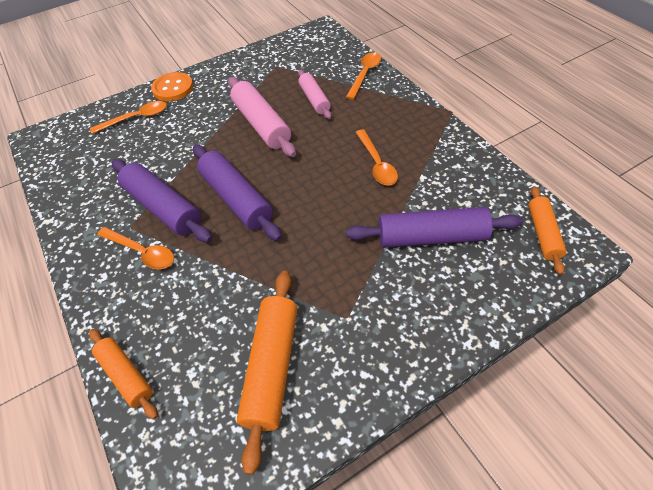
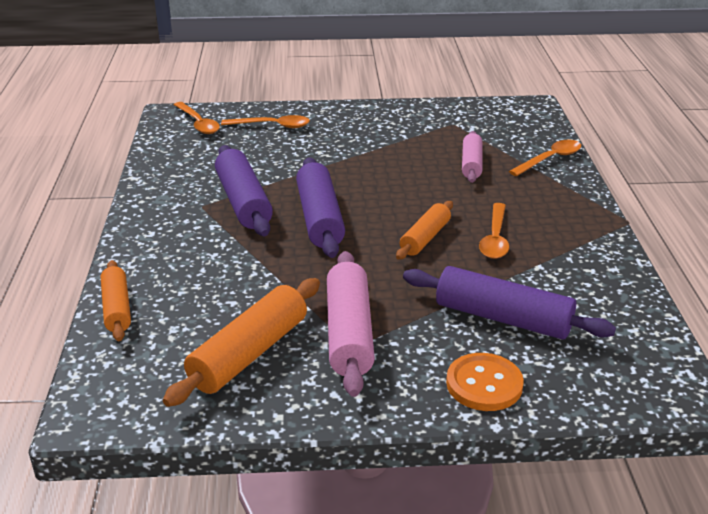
camera: 25 degrees right, 20 degrees down
(142, 252) = (198, 228): orange spoon -> orange spoon (198, 123)
(173, 88) = (327, 112): orange button -> orange button (484, 384)
(261, 124) = (395, 168): pink rolling pin -> pink rolling pin (349, 333)
(543, 234) = (643, 362): orange rolling pin -> orange rolling pin (425, 238)

